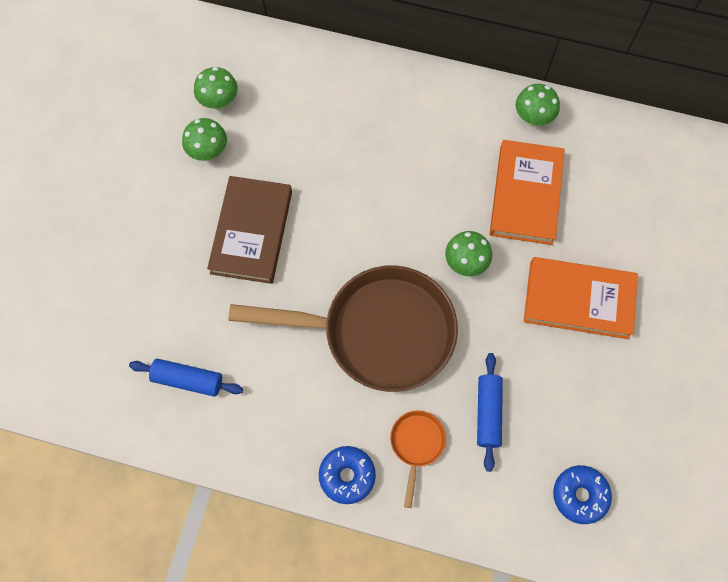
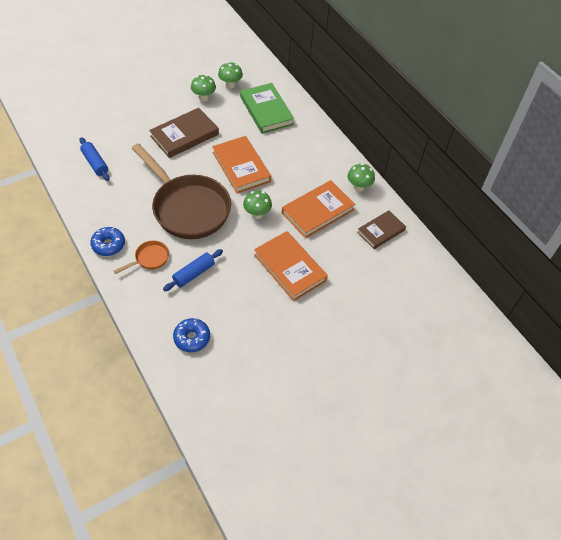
camera: 40 degrees right, 15 degrees down
(309, 103) = (266, 111): none -> green book
(373, 214) = (241, 167): none -> orange book
(618, 157) = (381, 231): none -> brown book

